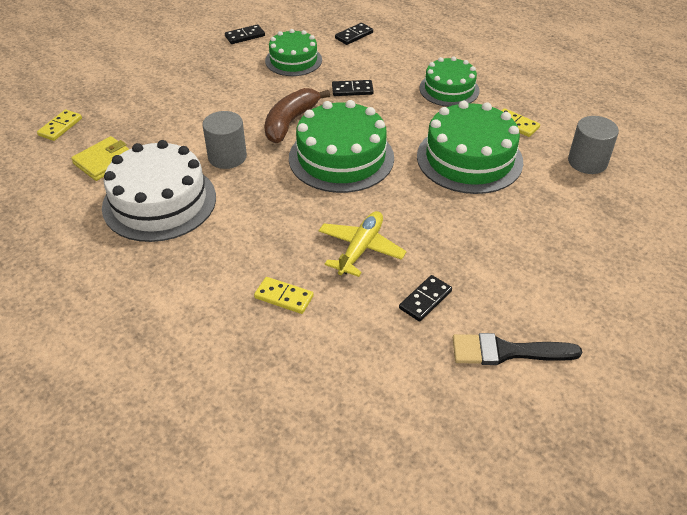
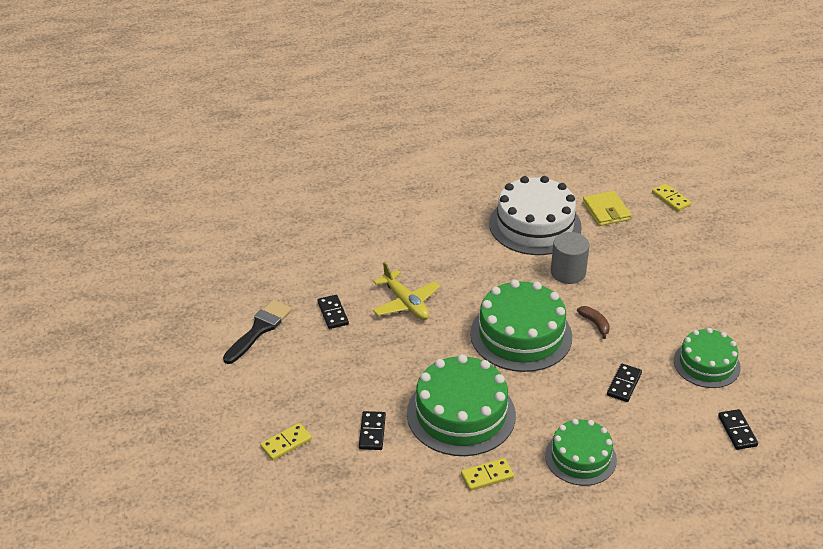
camera: 120 degrees right, 5 degrees down
(245, 36) = (778, 345): black domino -> black domino (372, 432)
(284, 297) = (392, 252): yellow domino -> yellow domino (286, 443)
(290, 122) = (595, 324): brown banana -> brown banana, size x0.50
(587, 162) = (395, 495): grey cylinder -> none

